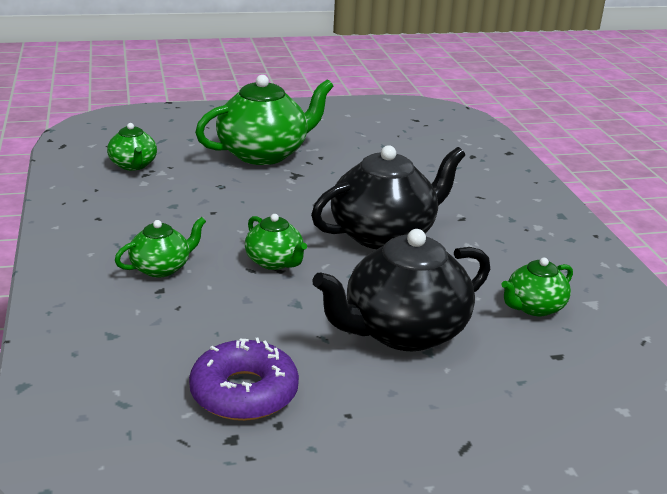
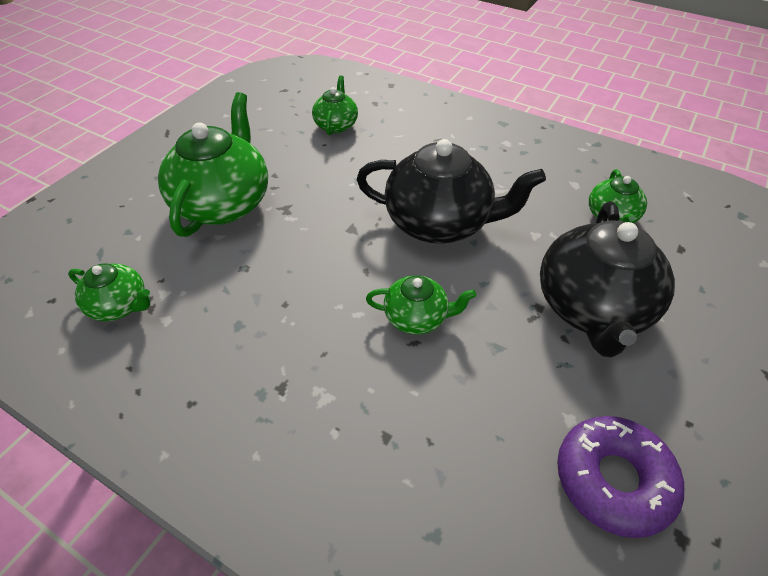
camera: 45 degrees left, 20 degrees up
(161, 268) = (346, 409): green teapot -> green teapot (336, 125)
(384, 234) = (440, 223): black teapot -> black teapot turned 90 degrees clockwise

